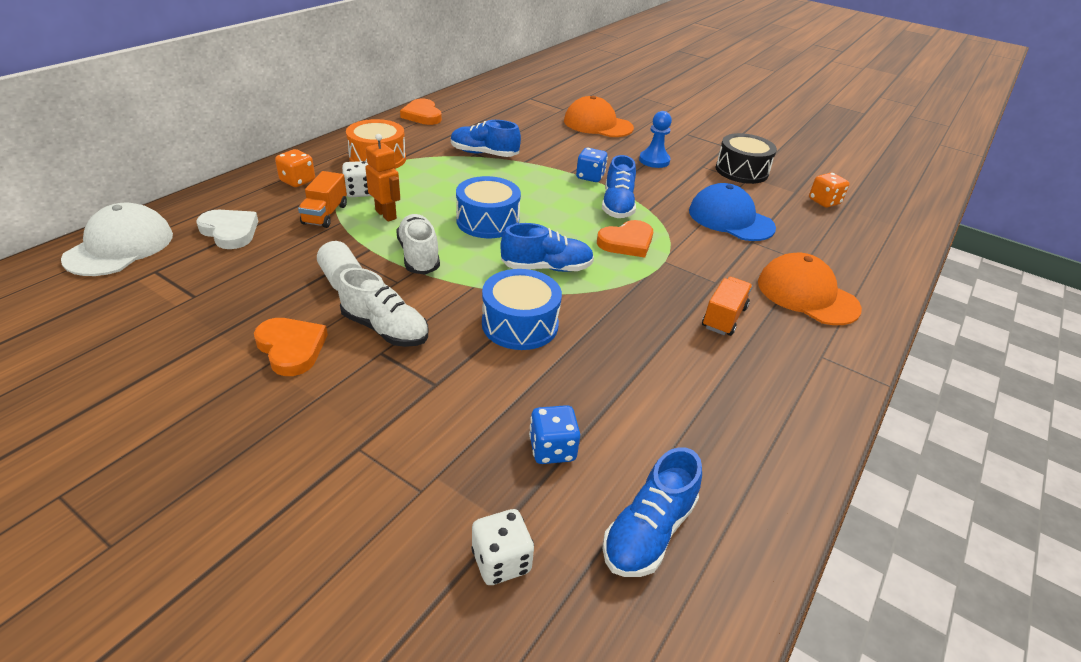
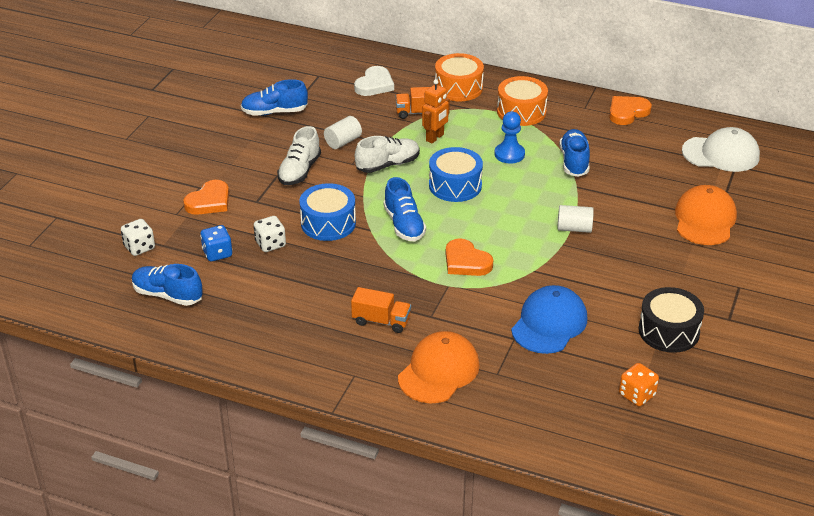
camera: 80 degrees right, 0 degrees up
(120, 246) = (336, 55): white cap -> white cap (721, 154)
(291, 348) = (268, 143): orange heart -> orange heart (209, 201)
(297, 181) = (458, 88): orange dice -> orange drum
(359, 192) = (460, 118): white dice -> white dice (270, 244)
(590, 177) = (574, 228): blue dice -> white cylinder
(617, 205) = (528, 250): blue shoe -> blue shoe (274, 112)
(654, 160) = (644, 266): blue pawn -> blue pawn (509, 154)

